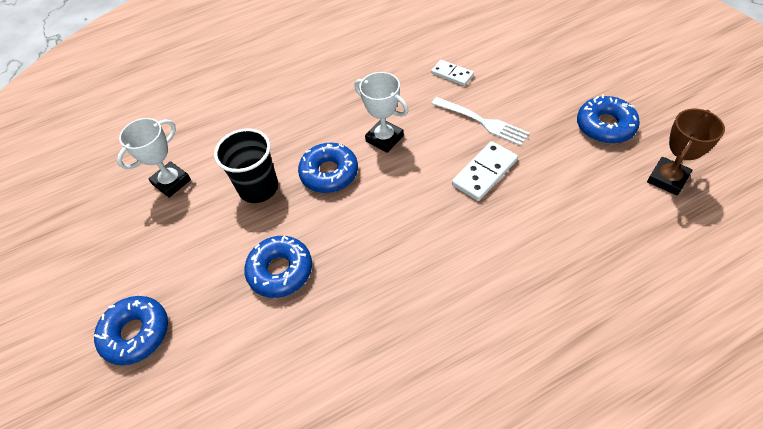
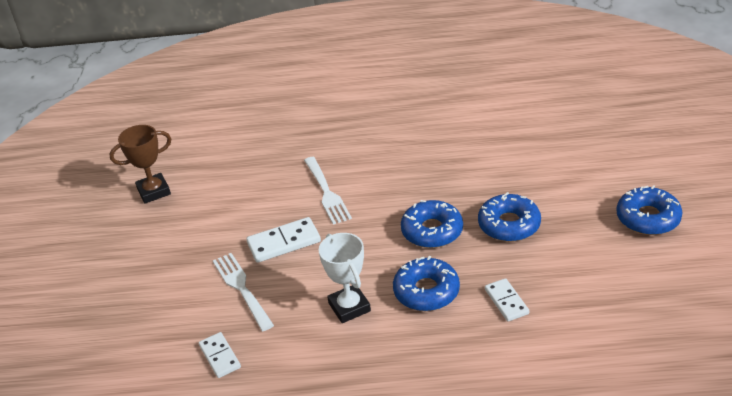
camera: 155 degrees left, 15 degrees down
(171, 182) = (606, 342): white trophy -> none
(258, 188) = (506, 301): black cup -> white domino
(491, 243) = (326, 192): none -> white fork
(605, 126) = (144, 245): blue donut -> blue donut (432, 231)

